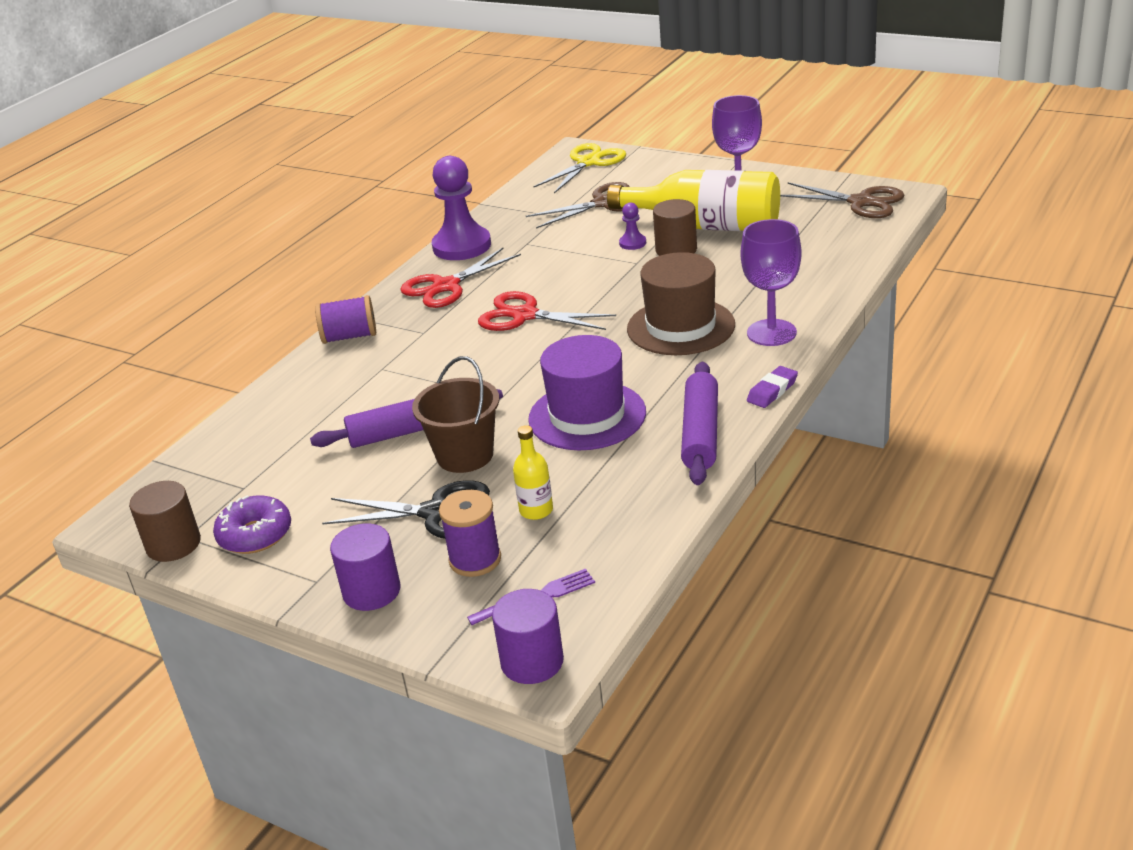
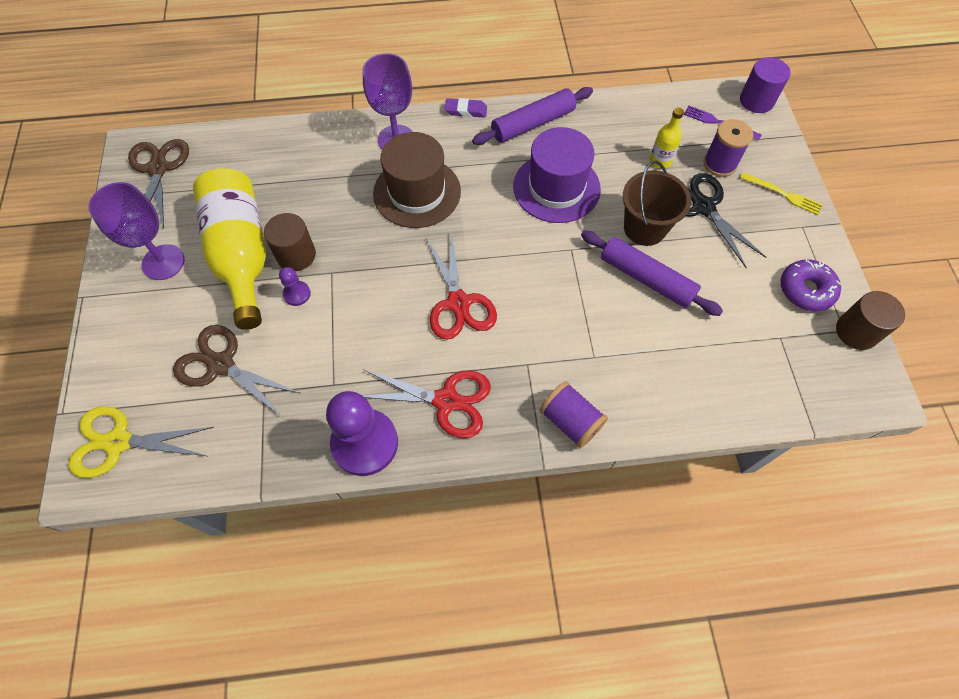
camera: 130 degrees left, 30 degrees up
(371, 591) = (783, 194): purple cylinder -> yellow fork

